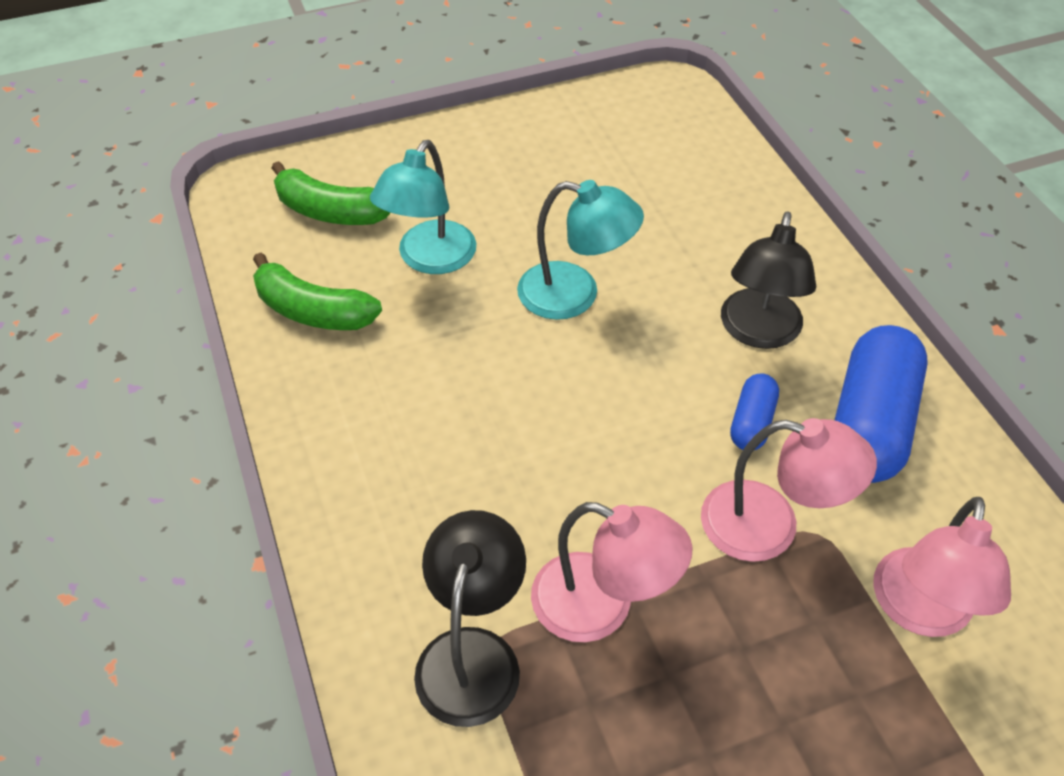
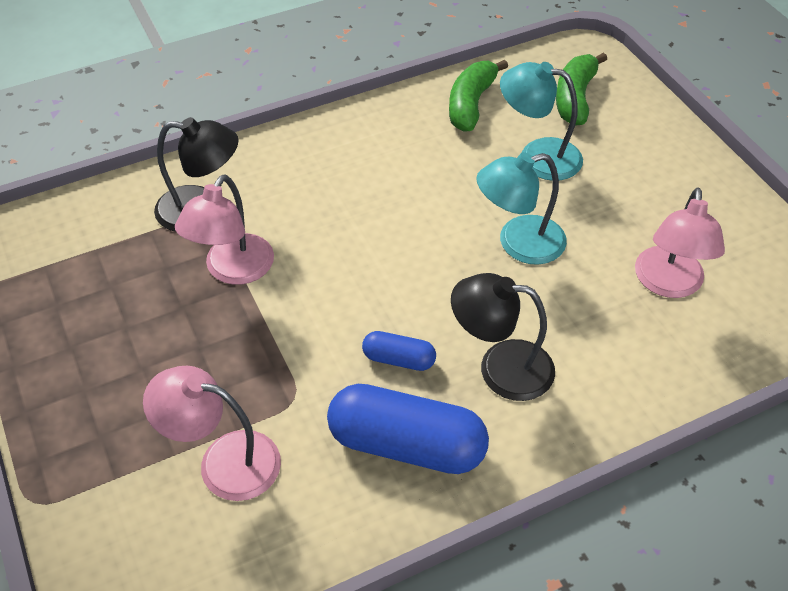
camera: 85 degrees right, 0 degrees up
(575, 295) = (518, 243): turquoise lamp -> turquoise lamp turned 60 degrees clockwise
(770, 526) = (299, 367): pink lamp -> pink lamp (668, 284)

